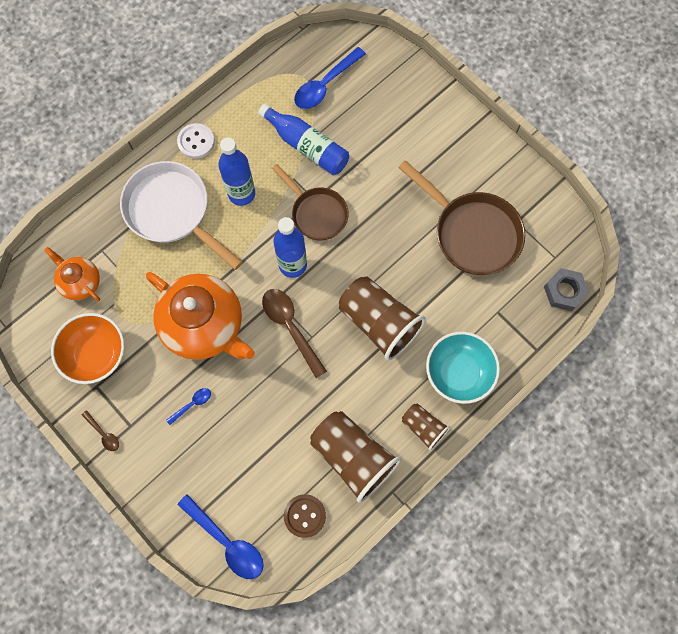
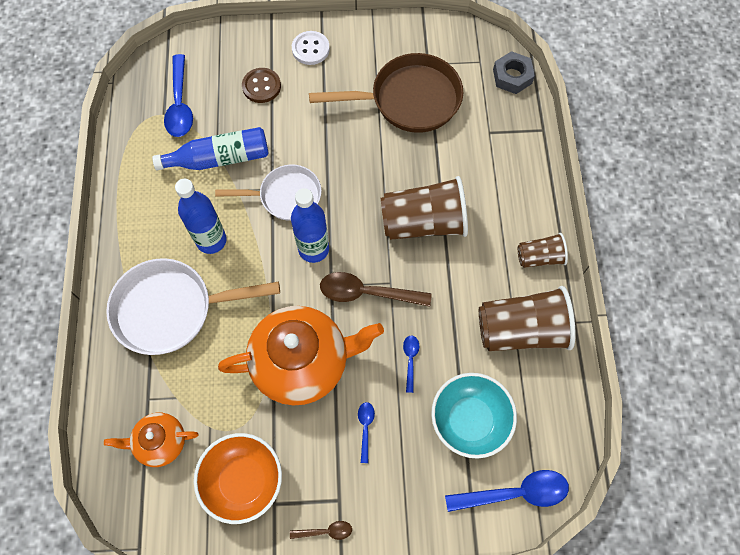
camera: 50 degrees left, 5 degrees down
(196, 142) = (126, 240): white button -> white button (310, 49)
(265, 396) = (410, 360): none -> blue spoon
(304, 516) = (542, 408): brown button -> brown button (261, 86)
(317, 213) = (286, 196): brown pan -> white pan
(458, 372) = (515, 197): turquoise bowl -> turquoise bowl (469, 420)

